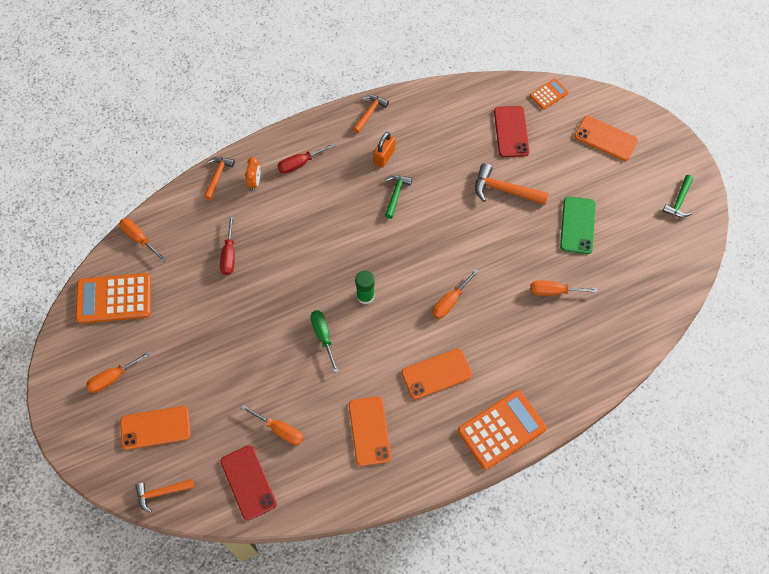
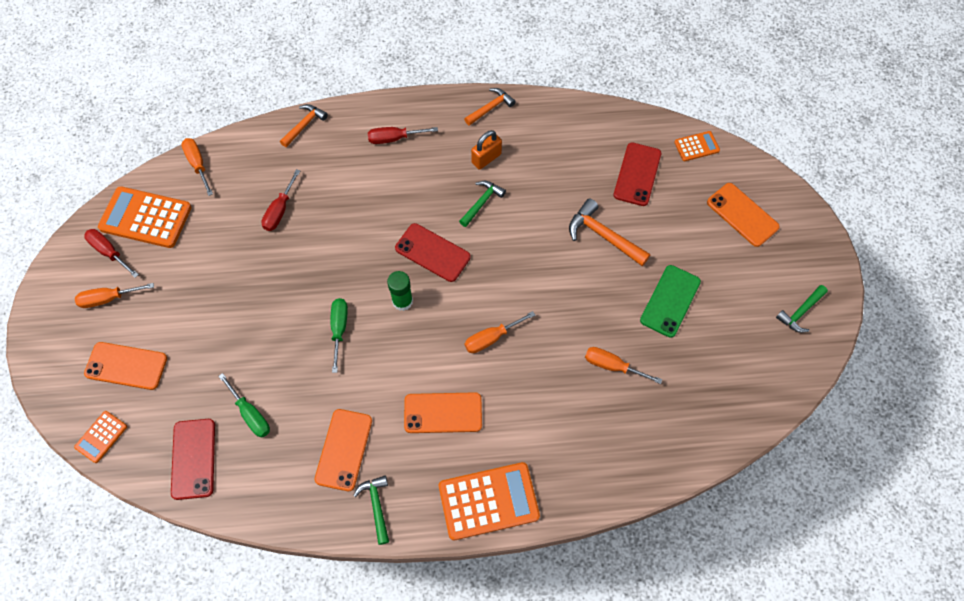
camera: 20 degrees right, 0 degrees up
(95, 338) = (109, 252): none -> red screwdriver
(161, 493) = (101, 437): orange hammer -> orange calculator
(255, 182) = (339, 143): orange clock -> none
(280, 430) = (250, 414): orange screwdriver -> green screwdriver
(373, 248) = (432, 252): none -> red phone
(415, 465) = (376, 506): none -> green hammer

